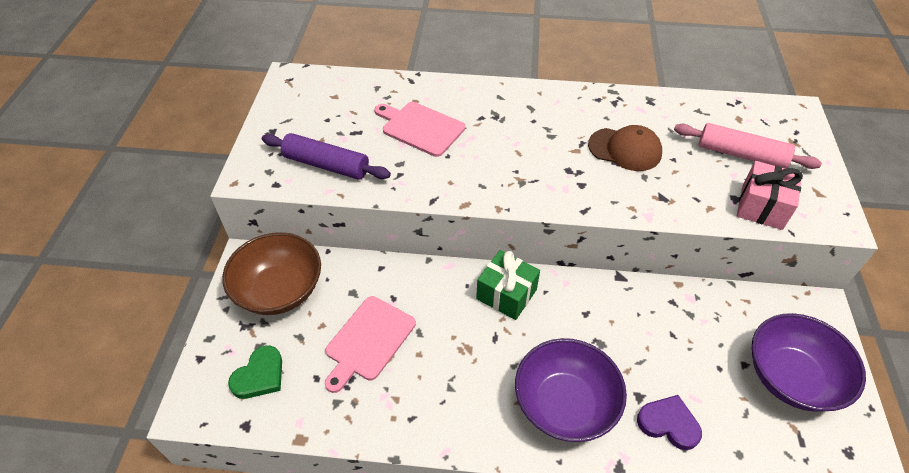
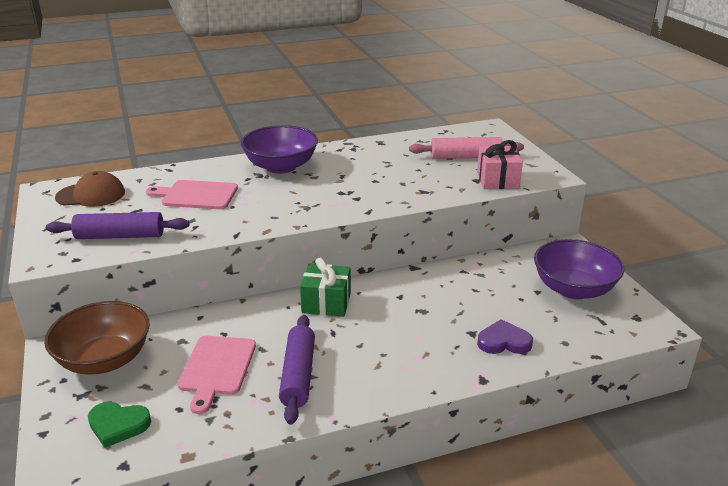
camera: 25 degrees left, 20 degrees down
(260, 375) = (118, 425): green heart -> green heart turned 90 degrees clockwise
(437, 381) = (298, 375): none -> purple rolling pin
(564, 404) = (416, 356): purple bowl -> purple bowl (281, 167)
(625, 149) = (378, 172): brown cap -> brown cap (91, 195)

